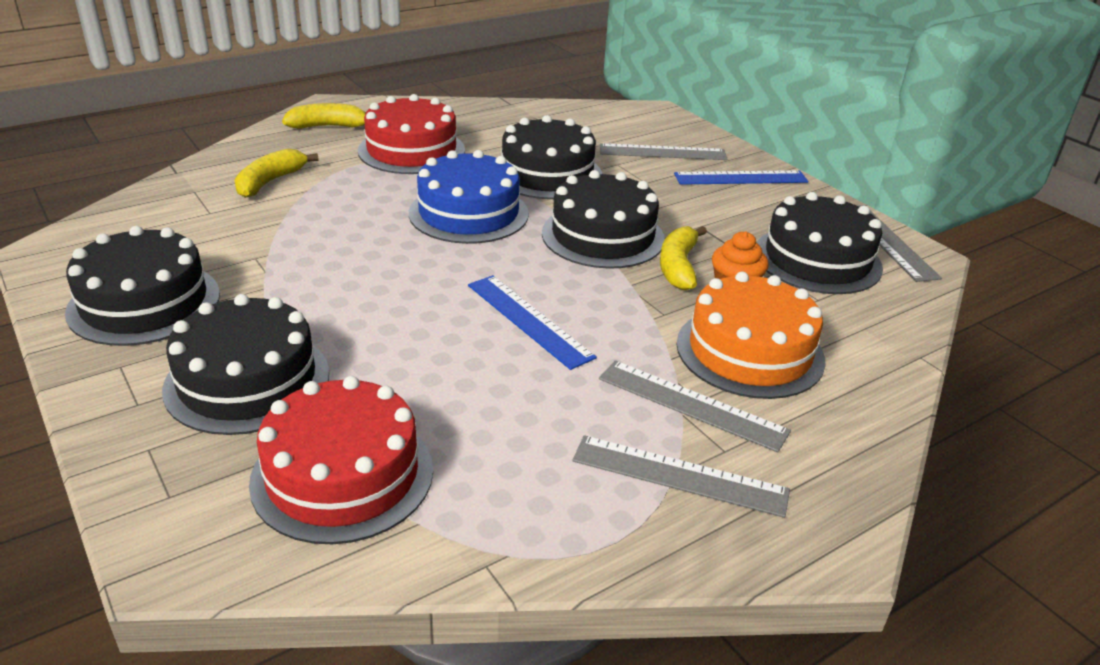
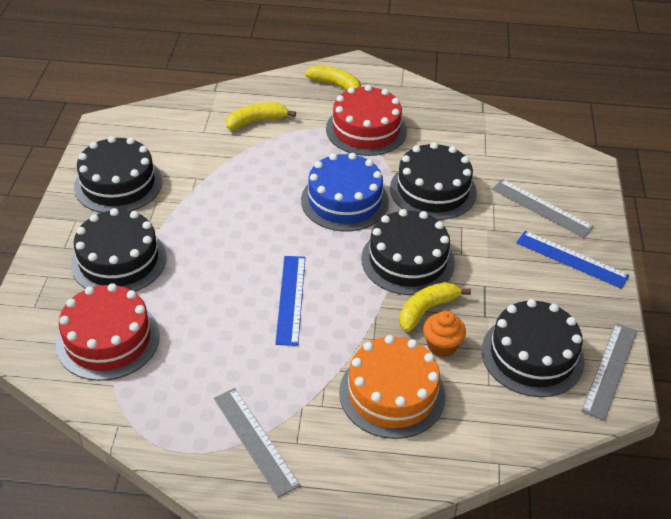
camera: 40 degrees right, 10 degrees up
(691, 404) = (313, 405): grey ruler -> none

